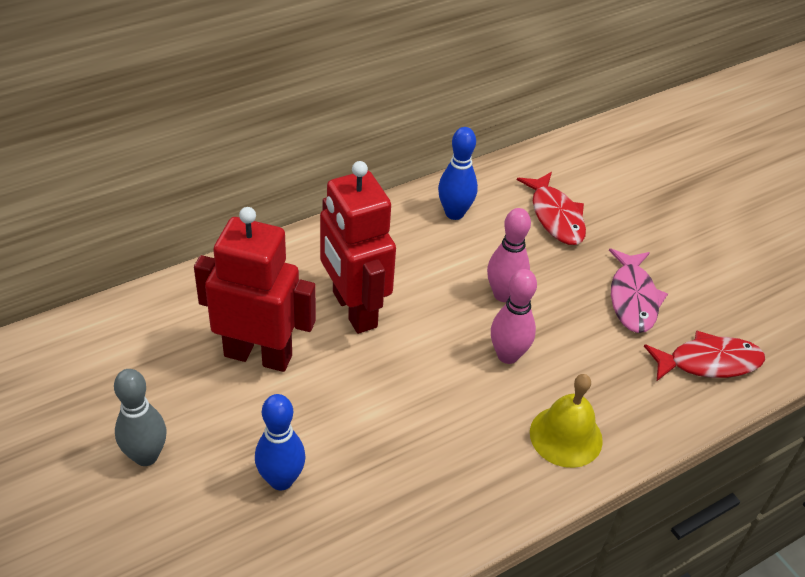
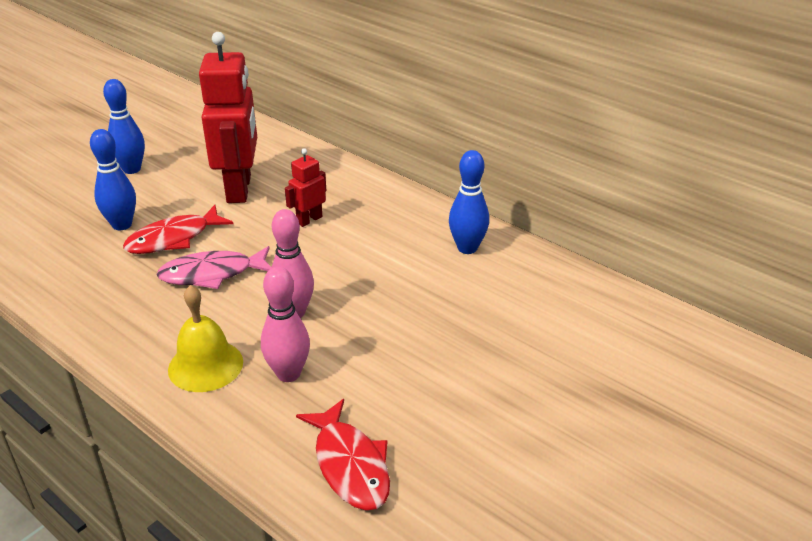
camera: 75 degrees right, 10 degrees down
(146, 456) = (132, 169): grey bowling pin -> blue bowling pin
(354, 310) = (309, 220): red robot -> red robot, size x0.47
(503, 294) = (373, 296): pink bowling pin -> pink bowling pin (288, 374)
(555, 216) = (512, 312): red fish -> red fish (174, 239)
(633, 298) = (420, 388): pink fish -> pink fish (212, 274)

